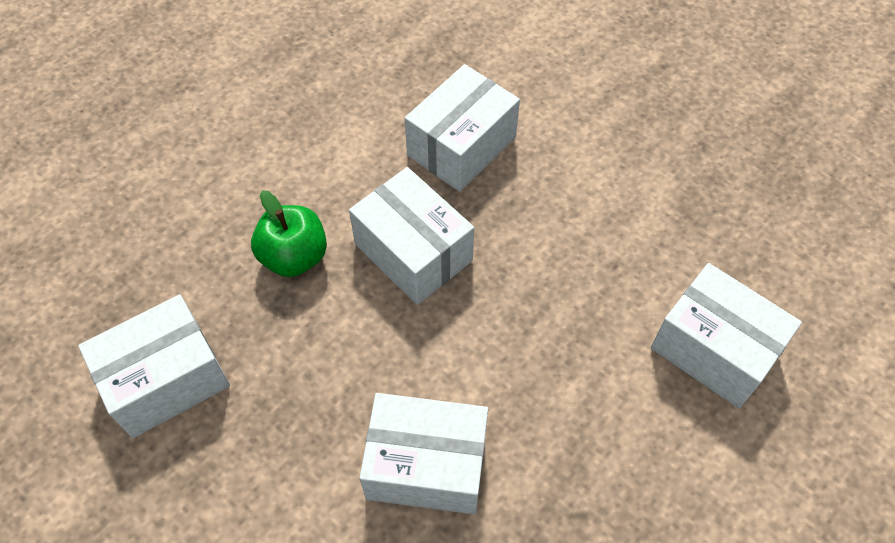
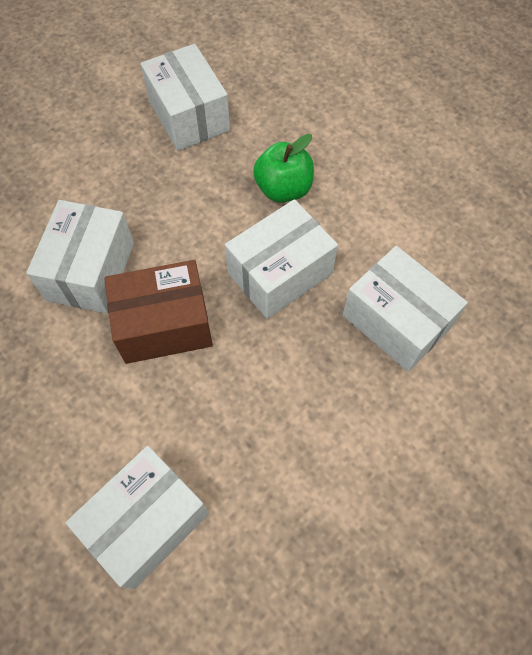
camera: 95 degrees right, 5 degrees up
(492, 365) = (164, 324): none -> brown box

